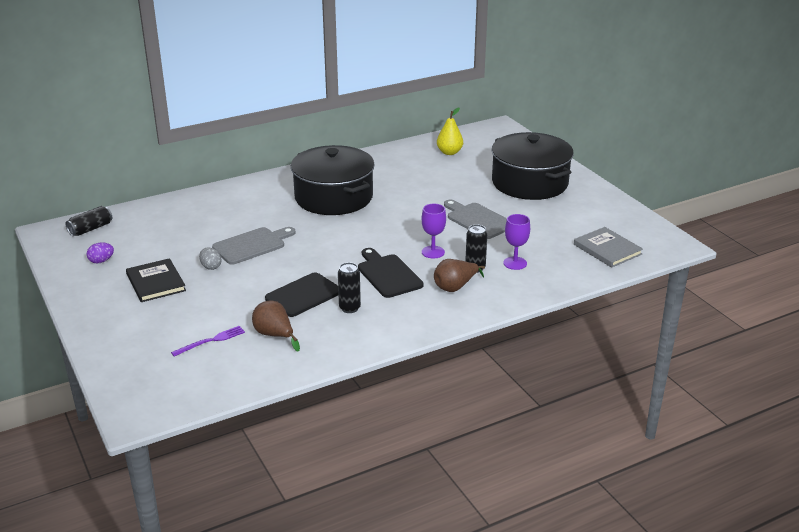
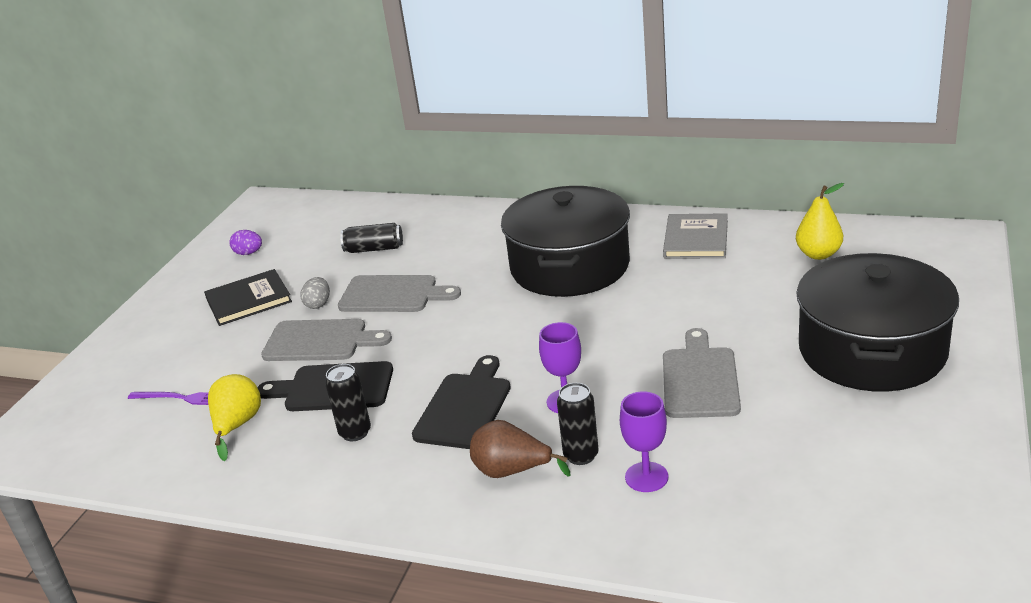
camera: 50 degrees right, 0 degrees up
(90, 229) = (295, 212): black can -> black can (374, 249)
(155, 282) = (248, 300): black book -> black book turned 45 degrees clockwise
(248, 282) = (320, 341): none -> grey cutting board
(274, 335) = (237, 425): brown pear -> yellow pear
(607, 249) = (829, 531): grey book -> grey book (696, 239)

